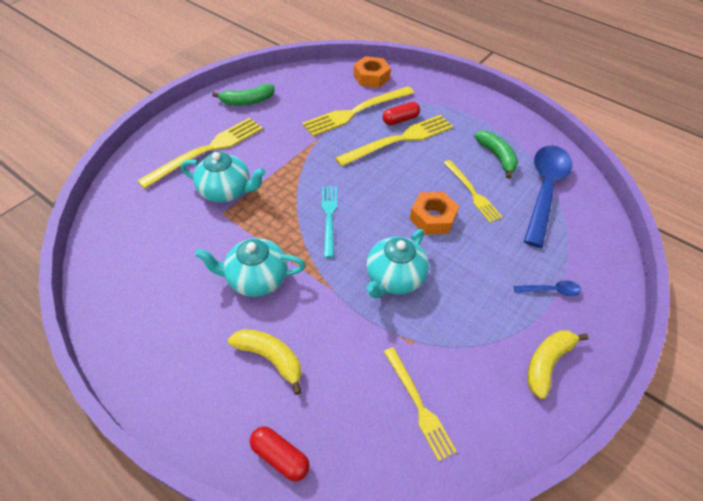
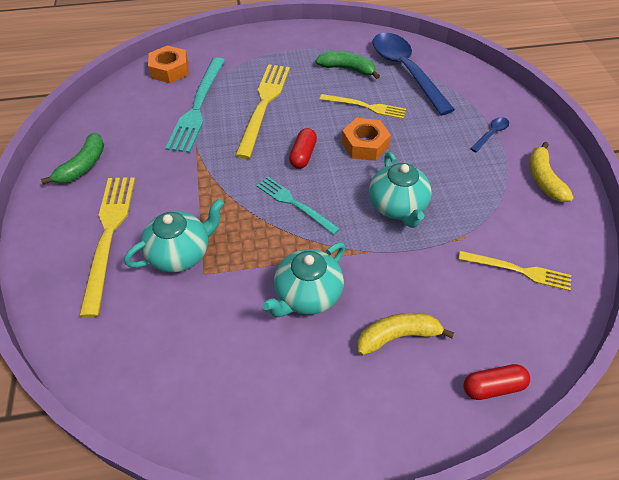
camera: 45 degrees left, 0 degrees up
(356, 112) = (198, 107): yellow fork -> turquoise fork
(400, 120) = (242, 89): red capsule -> red capsule (303, 155)

